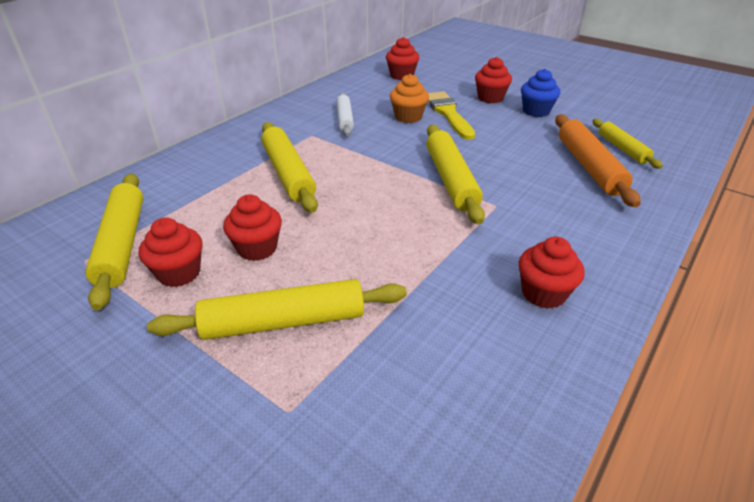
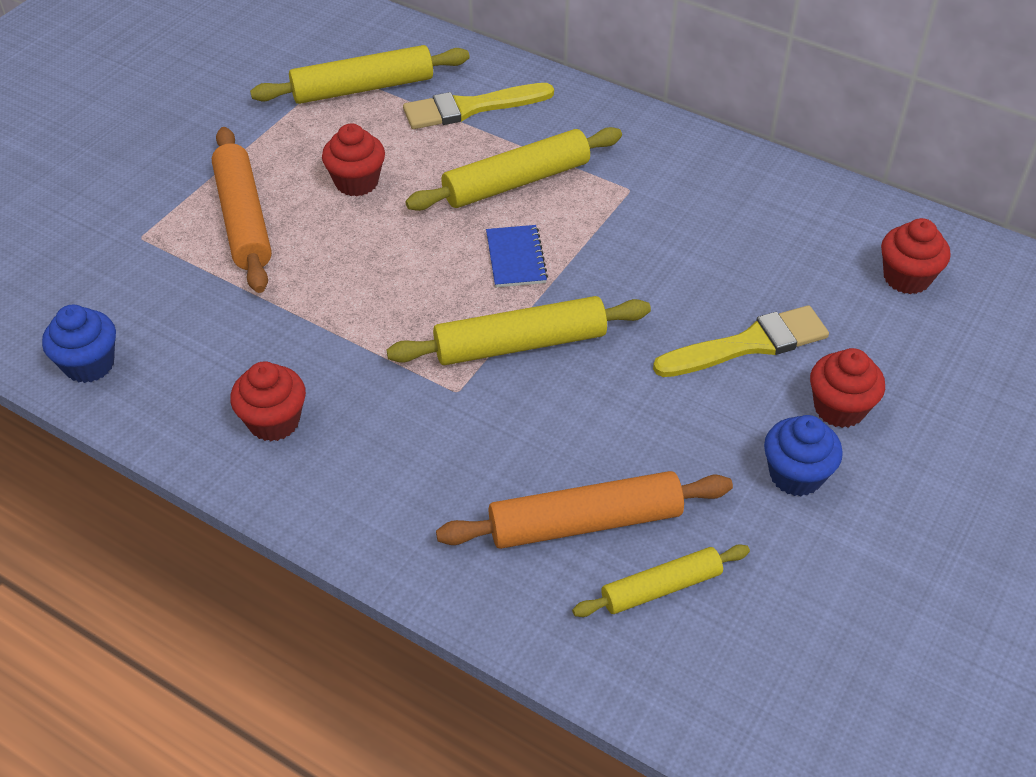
camera: 85 degrees right, 10 degrees up
(179, 273) = (316, 137): red cupcake -> none
(190, 189) = (471, 108): none -> yellow brush
(284, 321) = (244, 219): yellow rolling pin -> orange rolling pin
(345, 119) = (693, 218): white rolling pin -> none
(368, 177) = (516, 258): none -> blue notebook
(408, 117) = (721, 292): orange cupcake -> none
(493, 443) = (89, 364): none -> blue cupcake

